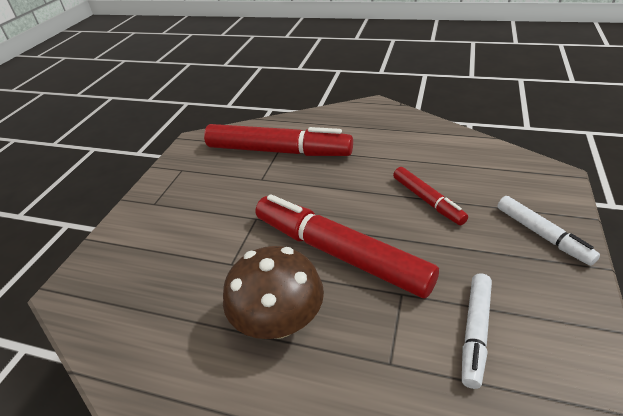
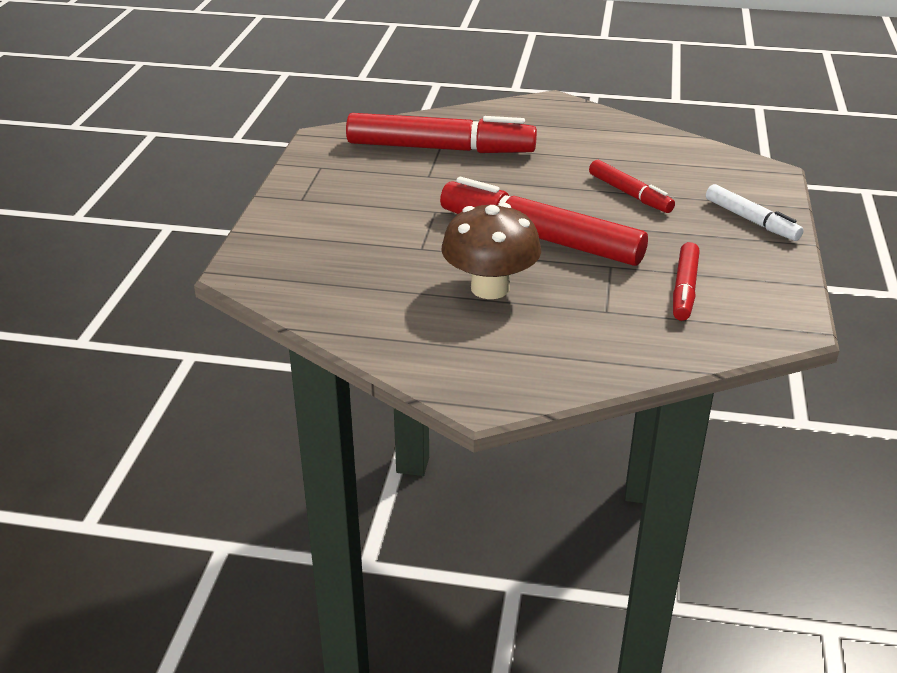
camera: 10 degrees left, 5 degrees down
(475, 332) = (684, 289): white marker -> red marker

